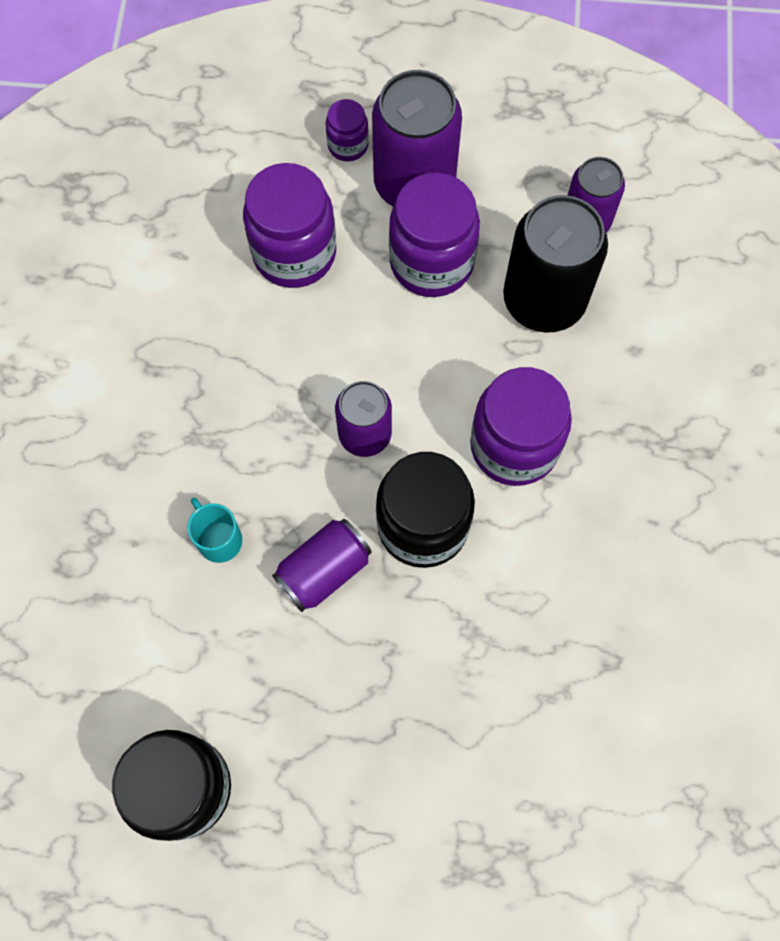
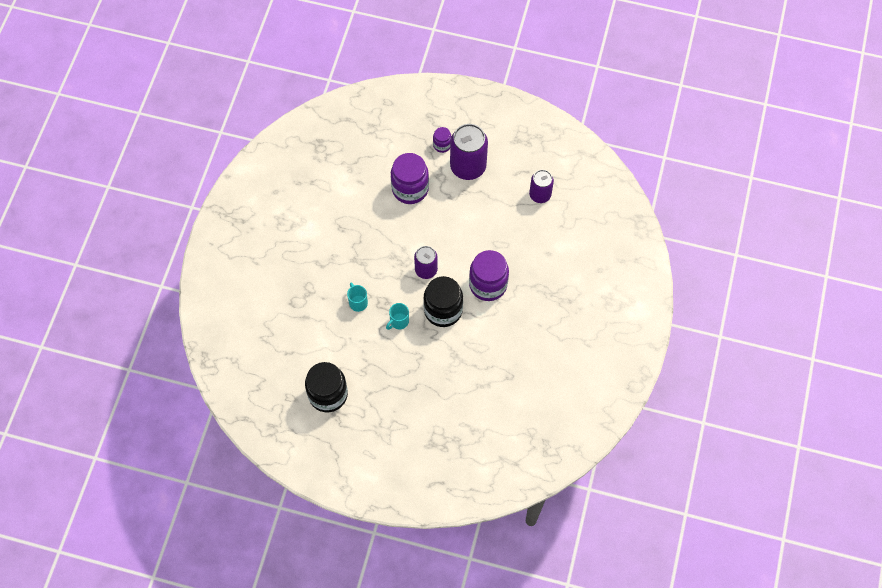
camera: 10 degrees right, 5 degrees down
(324, 570) = (399, 321): purple can -> turquoise mug
(431, 262) = (468, 202): purple jar -> none
(544, 300) = (514, 226): black can -> none

